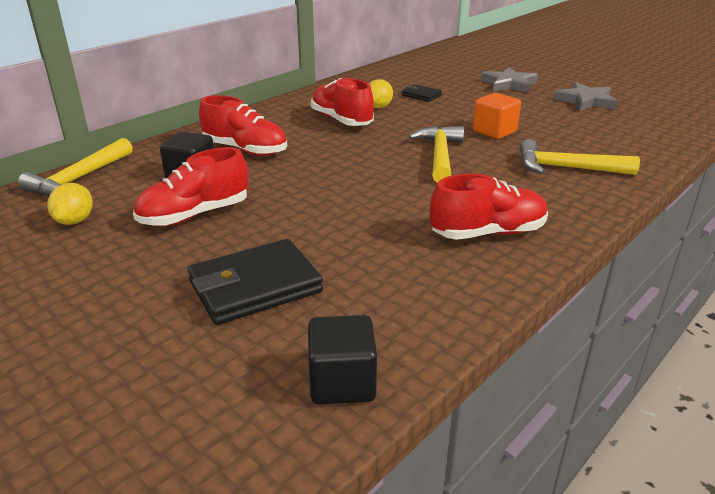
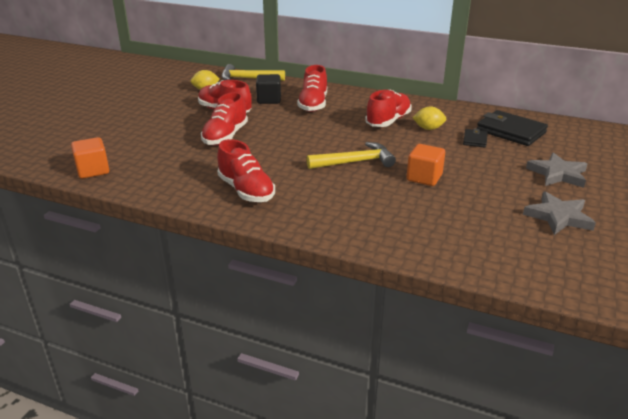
camera: 70 degrees right, 0 degrees up
(255, 286) = (162, 138): black wallet -> black wallet (510, 131)
(298, 227) = (225, 136): none -> red shoe
(342, 382) = (93, 170): black cube -> orange cube
(567, 168) = (373, 214): yellow hammer -> none

